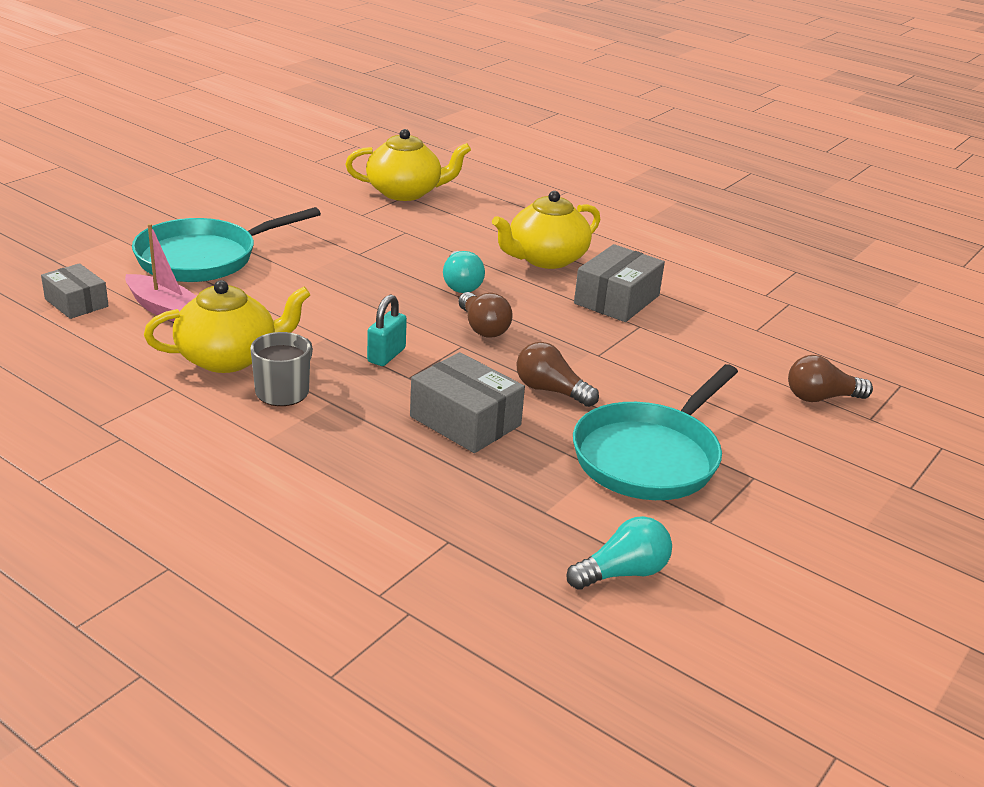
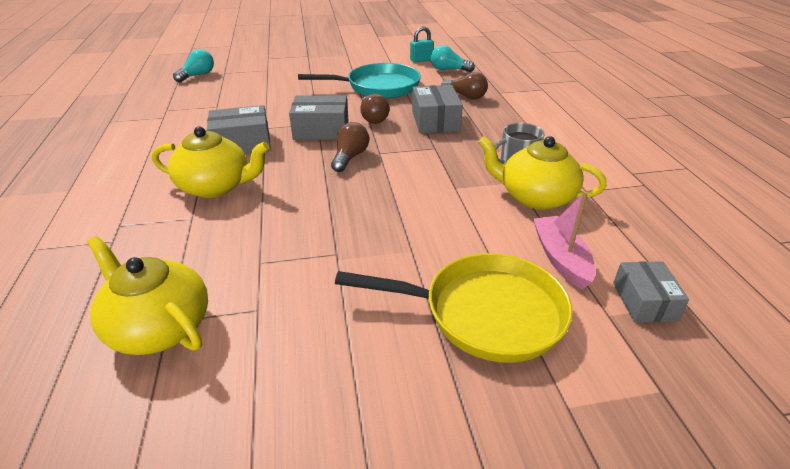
camera: 135 degrees left, 5 degrees up
(204, 258) = (484, 313): turquoise pan -> yellow pan
(386, 355) = (431, 163): turquoise padlock -> turquoise padlock (421, 60)
(461, 284) = (309, 190): turquoise light bulb -> turquoise light bulb (197, 75)
(576, 347) = (321, 130): none -> grey box
(821, 398) = (266, 79): brown light bulb -> brown light bulb (465, 96)

